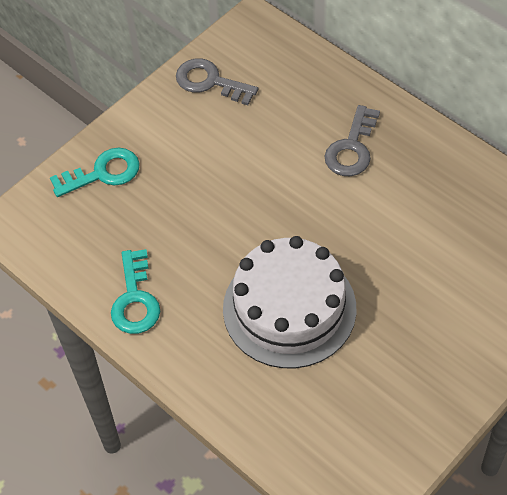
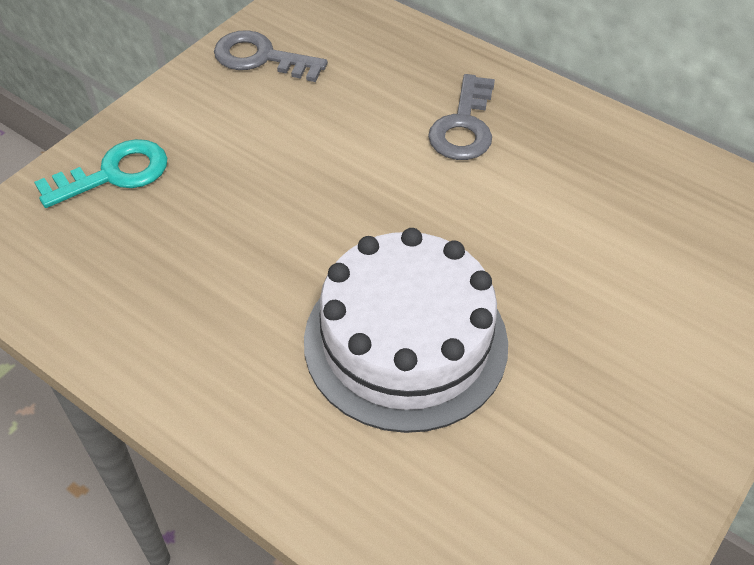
camera: 10 degrees left, 5 degrees down
(135, 299) = (166, 344): turquoise key -> none

